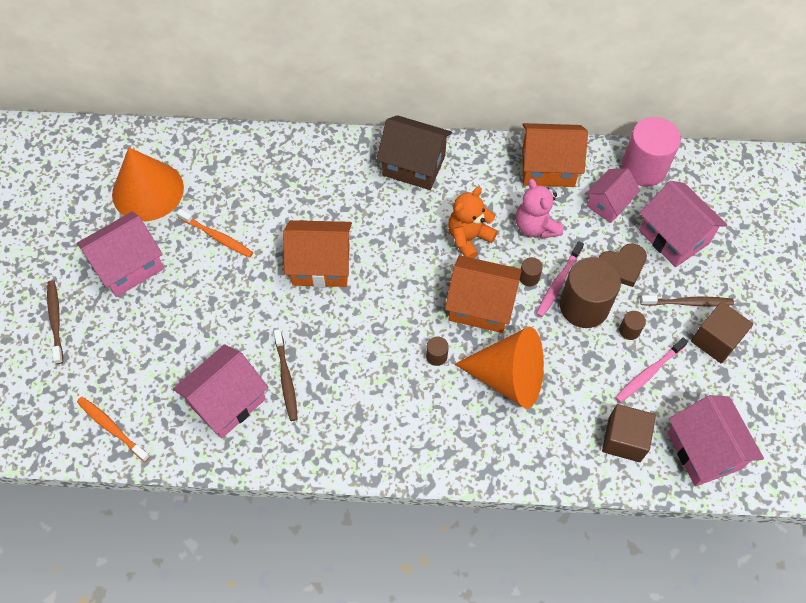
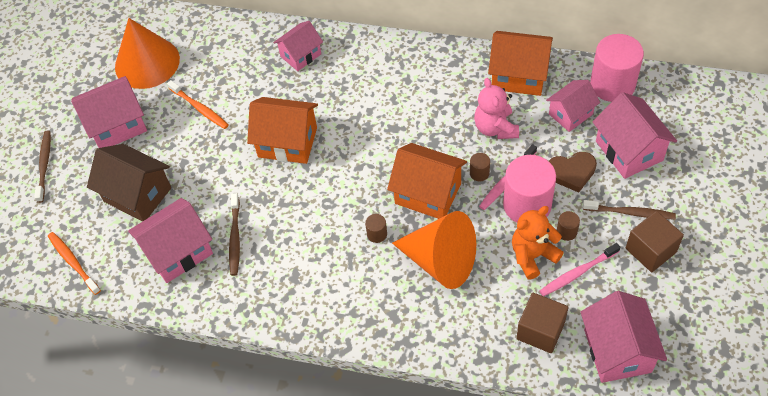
camera: 15 degrees right, 5 degrees down
(315, 166) = (300, 55): none -> pink house
(414, 165) = (391, 62): brown house -> brown house (137, 194)
(469, 238) = (429, 132): orange teddy bear -> orange teddy bear (533, 256)
(584, 306) = (527, 205): brown cylinder -> pink cylinder

